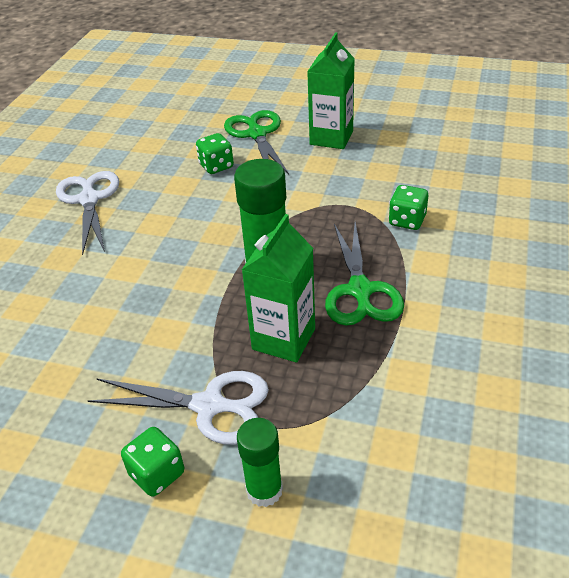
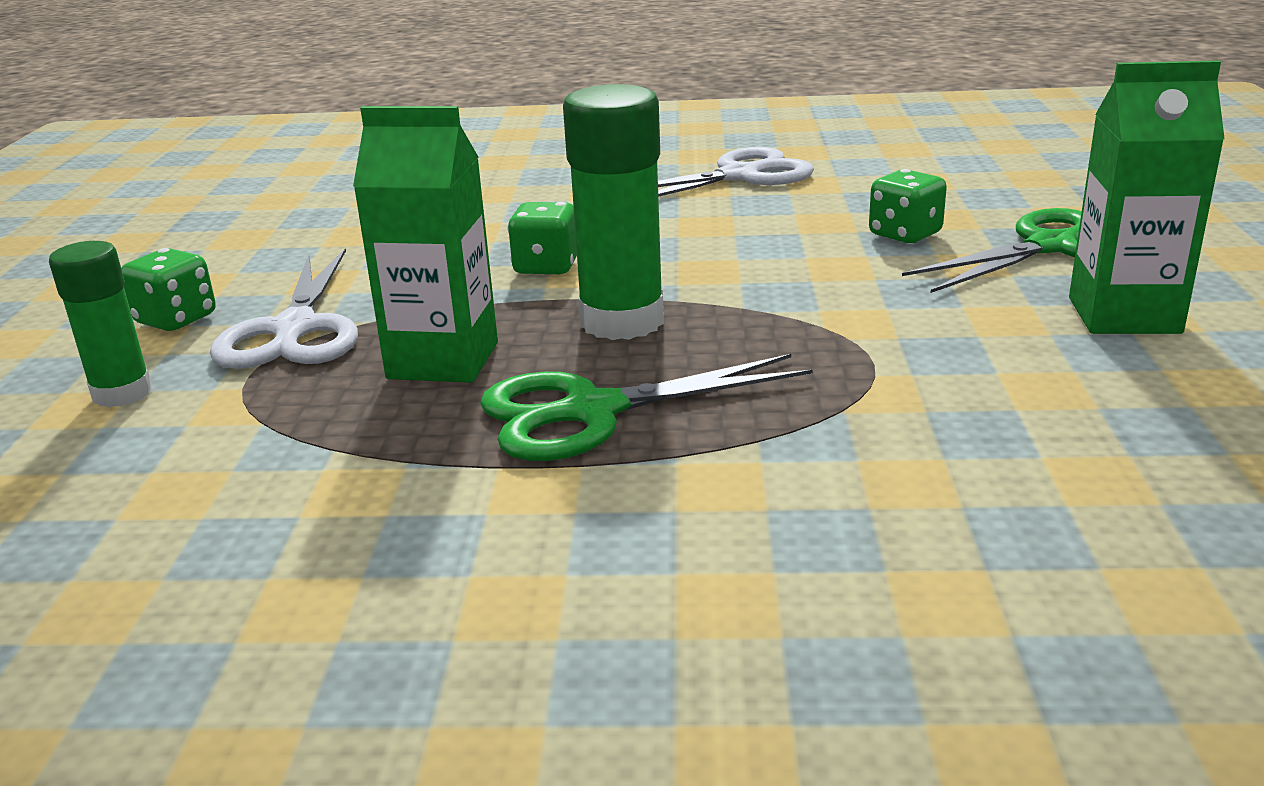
camera: 75 degrees right, 15 degrees down
(407, 221) = (863, 438): green dice -> green dice (546, 267)

